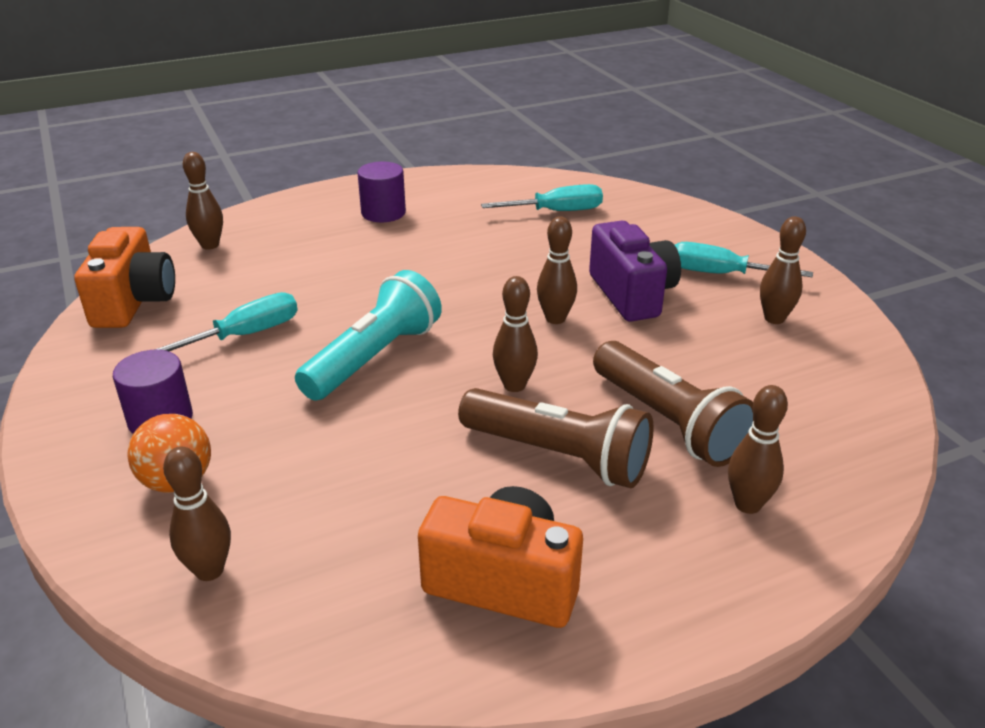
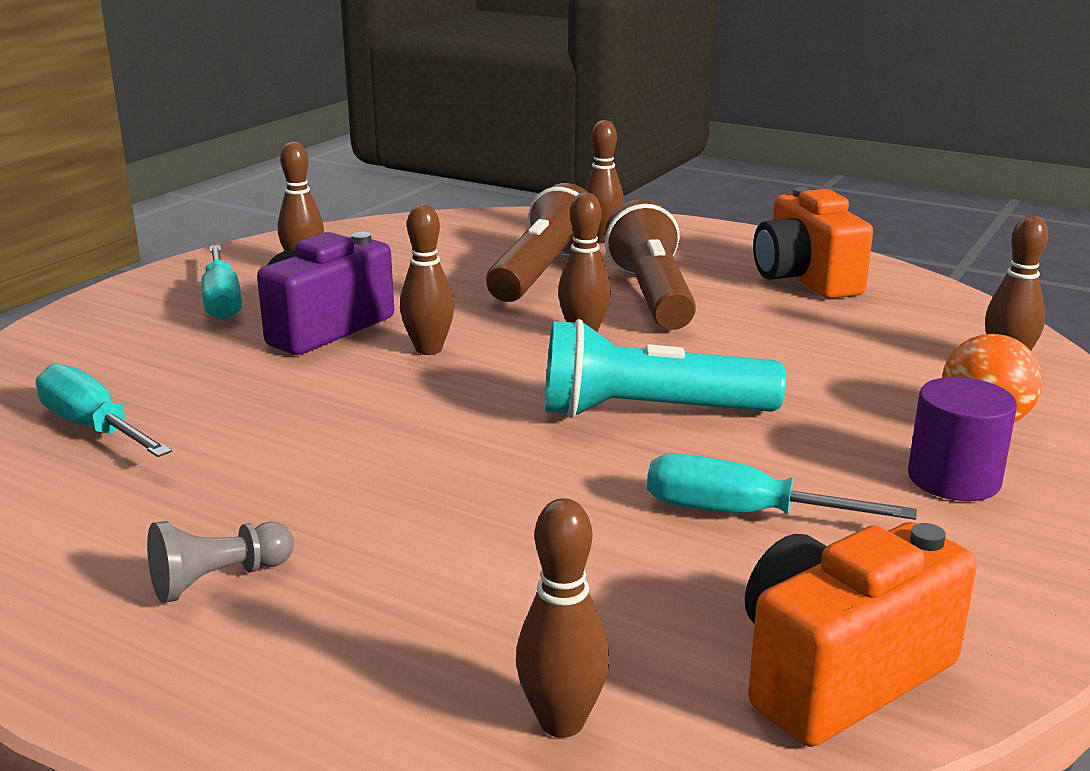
camera: 125 degrees left, 10 degrees down
(383, 213) = (218, 579): purple cylinder -> grey pawn

